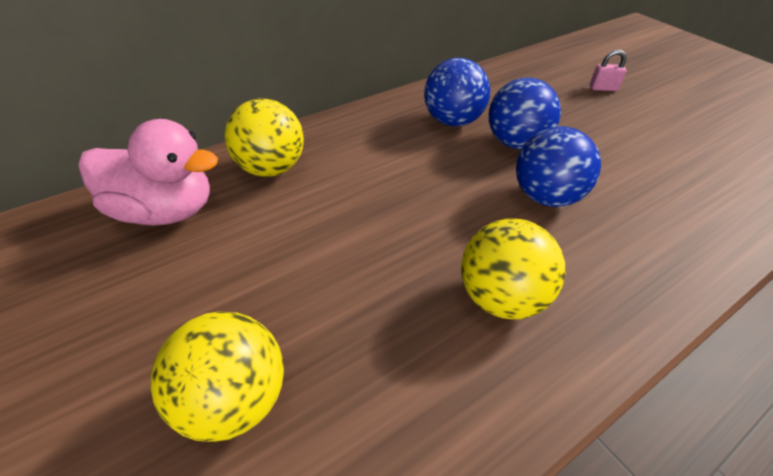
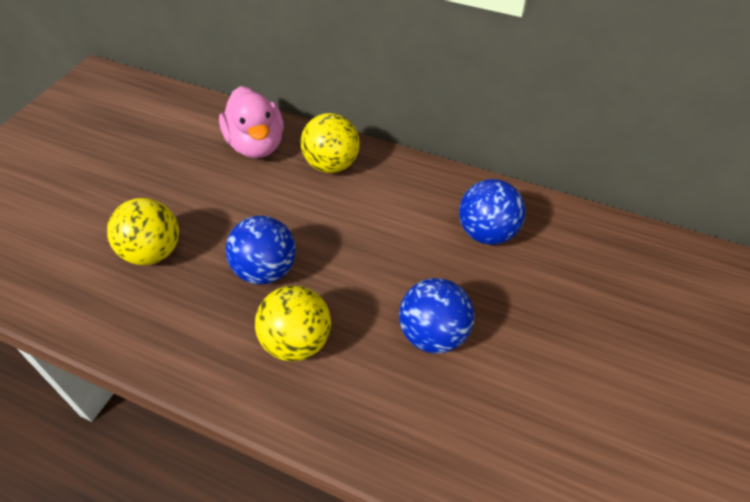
camera: 60 degrees right, 5 degrees up
(515, 143) = (495, 288): blue ball -> blue ball (265, 270)
(603, 88) = (684, 330): pink padlock -> none

